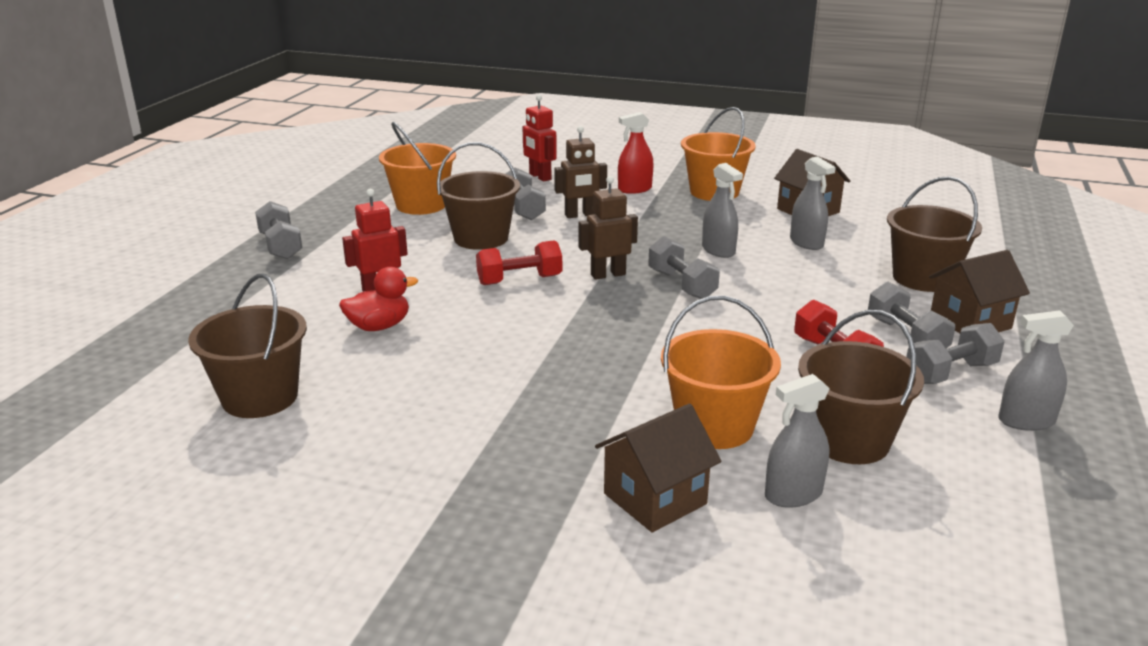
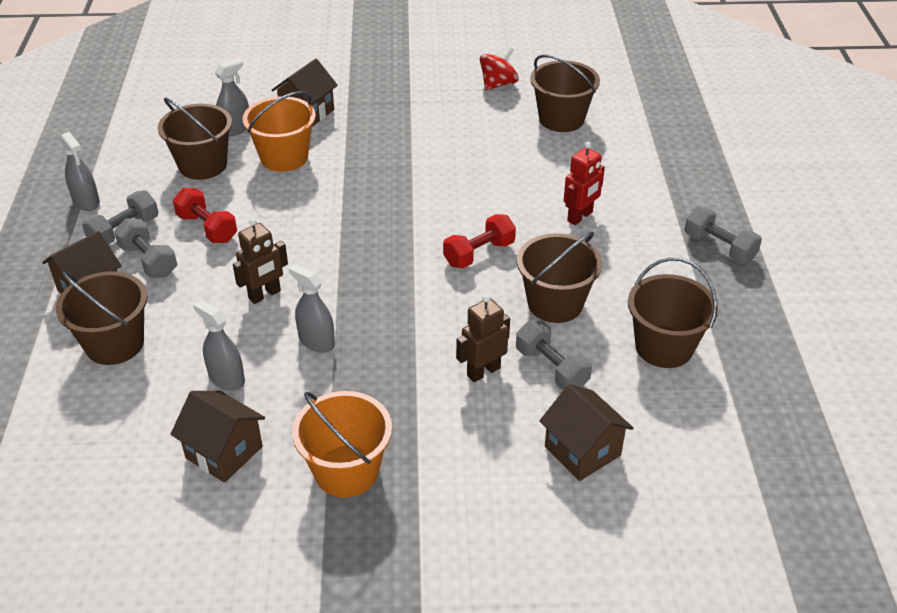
camera: 160 degrees right, 15 degrees up
(283, 479) = (498, 84): none -> red spinning top
(379, 326) = (545, 182): red duck -> none
(421, 205) = (664, 347): orange bucket -> brown bucket
(539, 177) = (582, 451): red robot -> brown house
(608, 274) = (408, 279): brown robot -> brown robot (265, 295)
(634, 189) = (448, 450): red spray bottle -> none
(681, 285) = (339, 281): grey dumbbell -> none
(1026, 421) = (86, 202): grey spray bottle -> grey spray bottle turned 75 degrees clockwise

